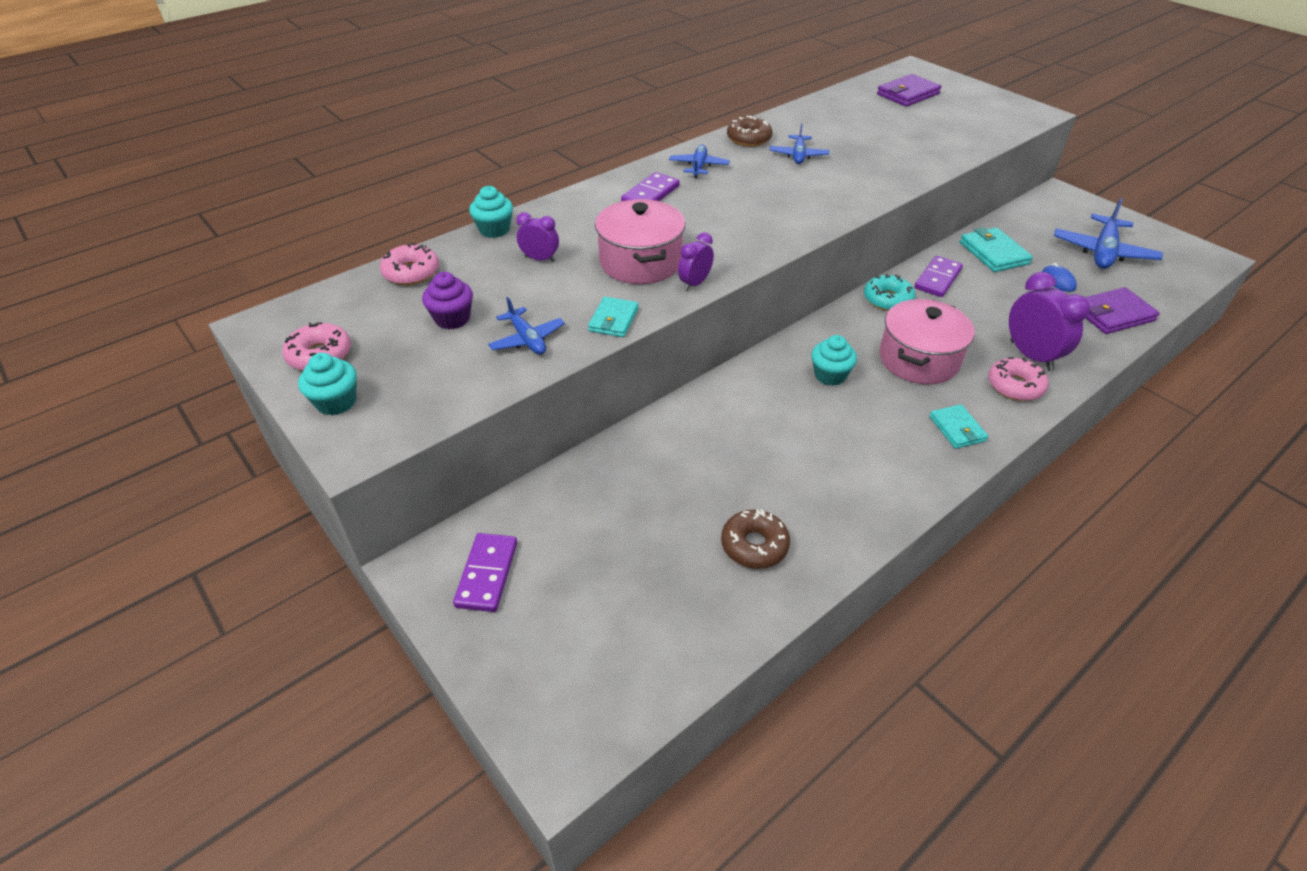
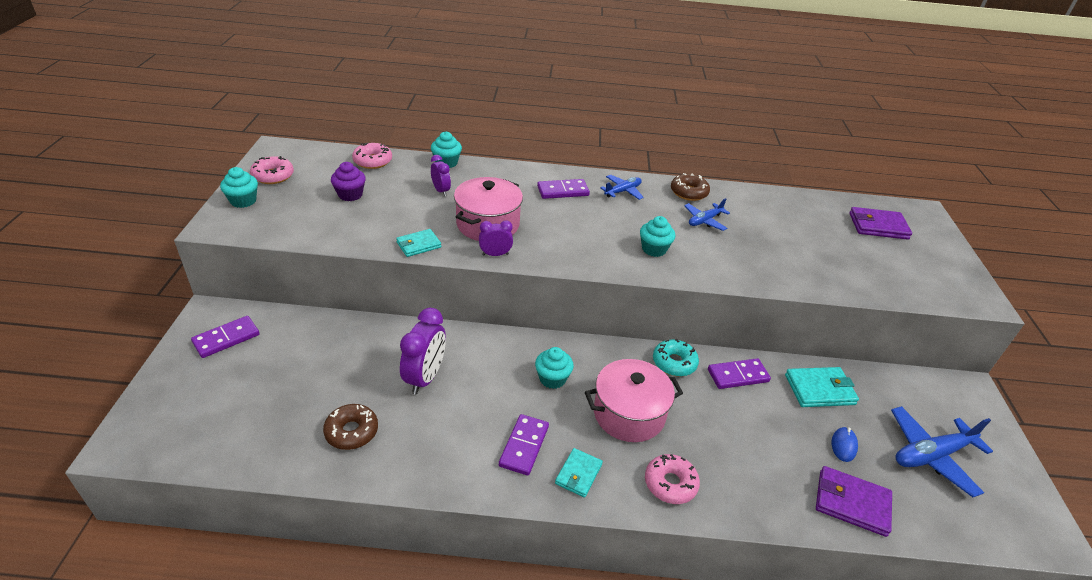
camera: 40 degrees right, 5 degrees down
(527, 339) = (363, 226): blue plane -> none
(803, 200) = (654, 249): none -> turquoise cupcake
(893, 441) = (524, 446): none -> purple domino
(993, 253) = (819, 390): turquoise wallet -> turquoise wallet turned 60 degrees clockwise
(1031, 355) = (721, 475): purple clock -> purple clock (425, 377)

